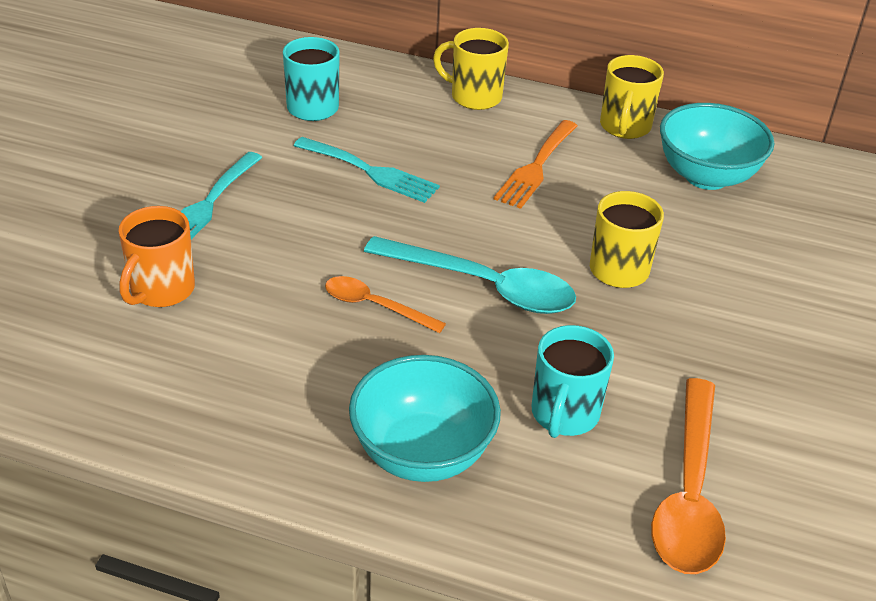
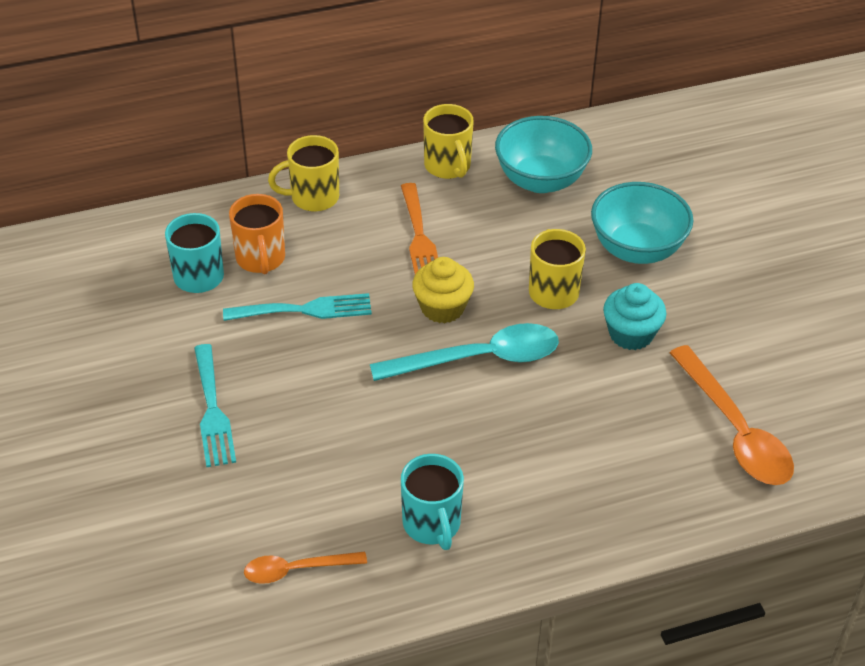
camera: 35 degrees left, 5 degrees up
(161, 290) = (259, 501): orange mug -> orange mug (261, 259)
(375, 306) = (423, 419): orange spoon -> orange spoon (296, 570)
(422, 453) = (561, 506): turquoise bowl -> turquoise bowl (637, 249)
(495, 229) = (442, 307): none -> yellow cupcake
(564, 414) = (618, 423): turquoise mug -> turquoise mug (432, 524)
(663, 344) = (631, 334): none -> turquoise cupcake

